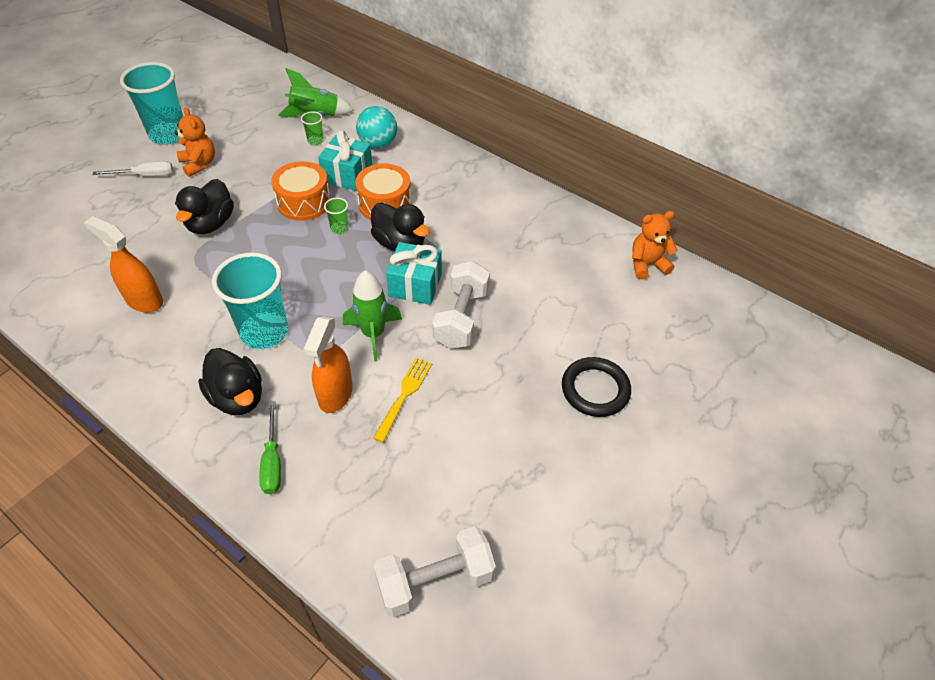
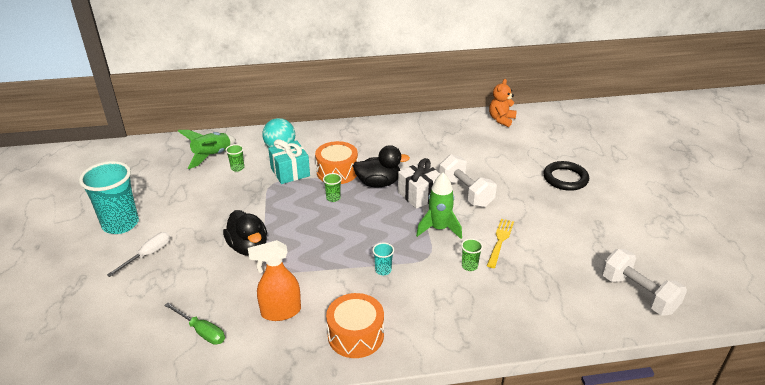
camera: 45 degrees left, 15 degrees down
(199, 164) = (178, 225): orange teddy bear -> none
(238, 397) = (425, 307): black duck -> none
(264, 332) = (383, 270): turquoise cup -> turquoise cup, size x0.42
(272, 461) = (494, 316): green screwdriver -> green screwdriver (201, 331)
(304, 202) = (288, 200): orange drum -> orange drum (355, 335)
(335, 394) = (469, 266): orange spray bottle -> green cup
(404, 396) = (500, 241): yellow fork -> yellow fork turned 45 degrees clockwise
(415, 285) = (420, 195): turquoise gift -> white gift
(435, 580) = (638, 294): white dumbbell -> white dumbbell turned 60 degrees counterclockwise

